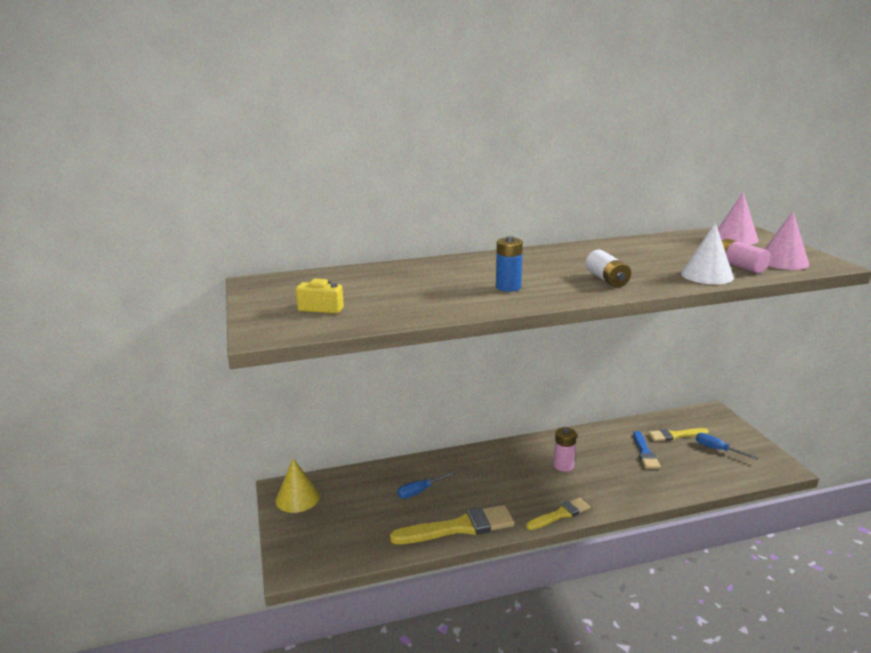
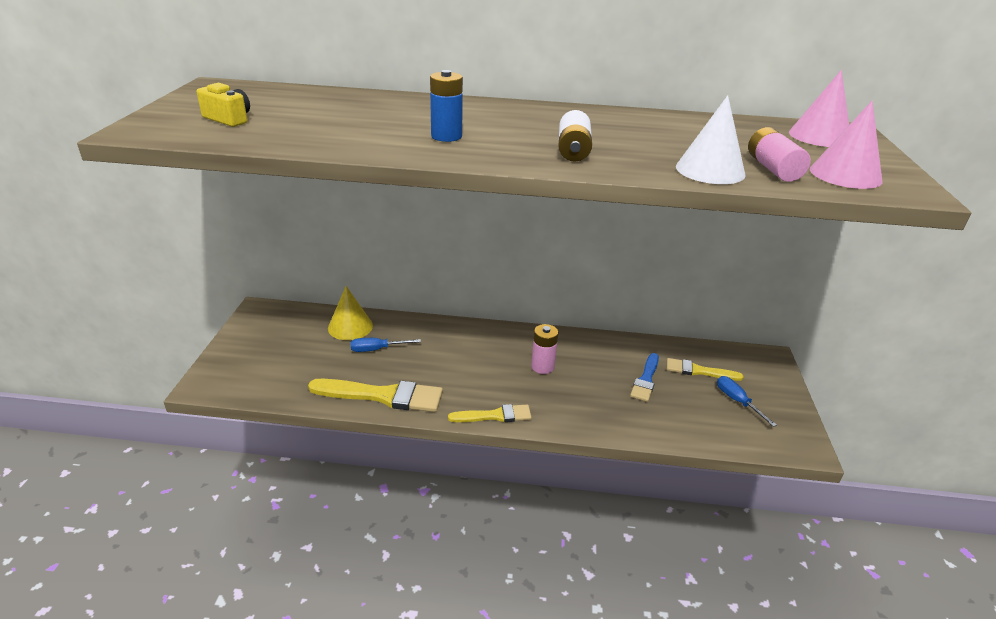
camera: 20 degrees right, 10 degrees up
(297, 498) = (265, 322): yellow cone -> yellow cone (350, 327)

